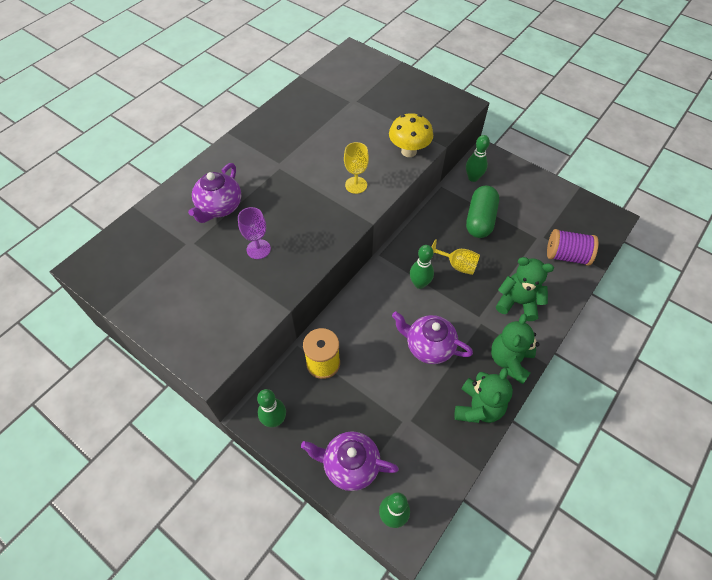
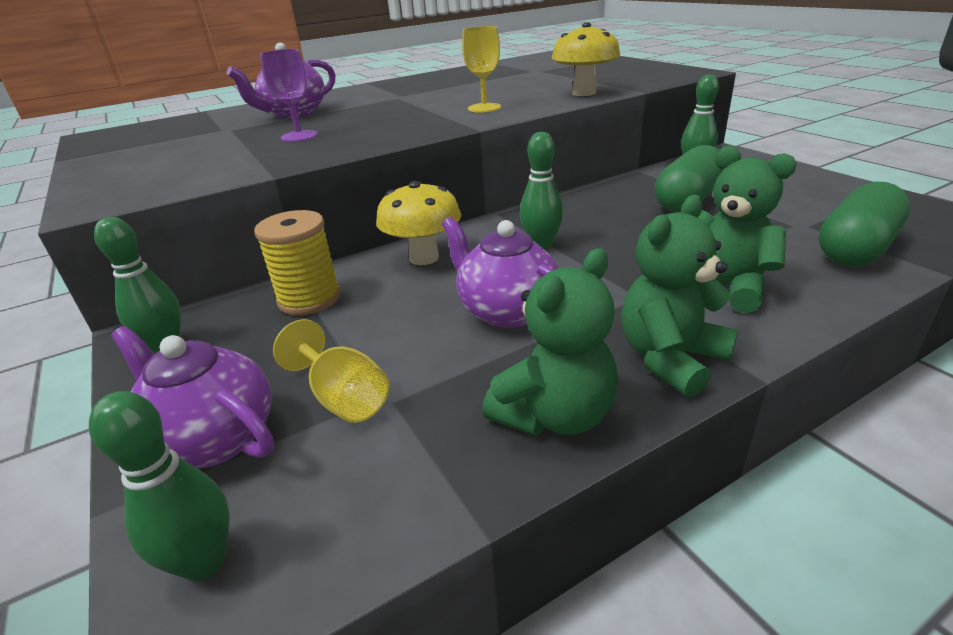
camera: 25 degrees right, 25 degrees down
(362, 311) = (424, 258): none -> yellow mushroom
(457, 265) = (621, 235): yellow goblet -> yellow goblet (343, 397)
(566, 256) = (855, 249): purple spool -> green capsule

